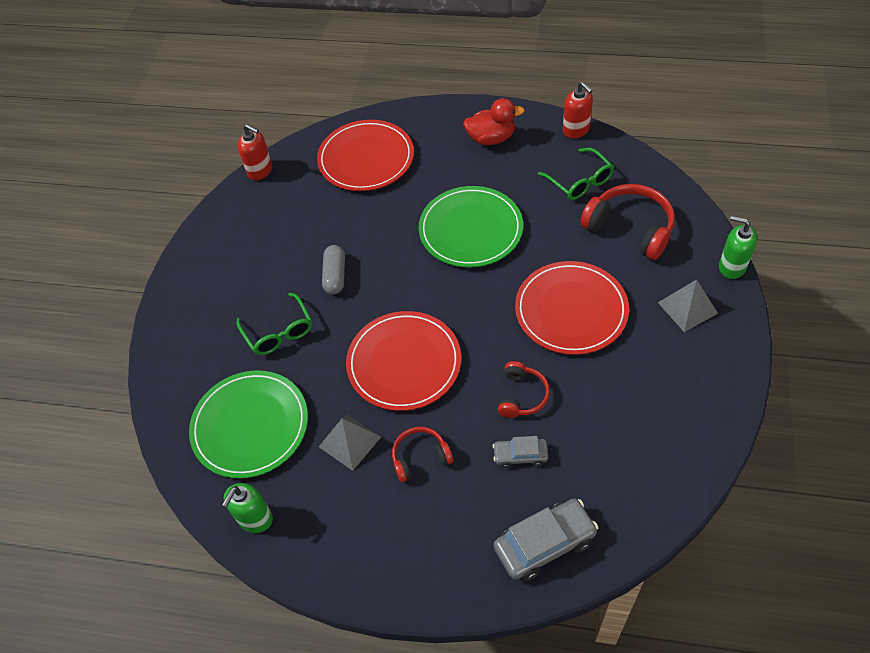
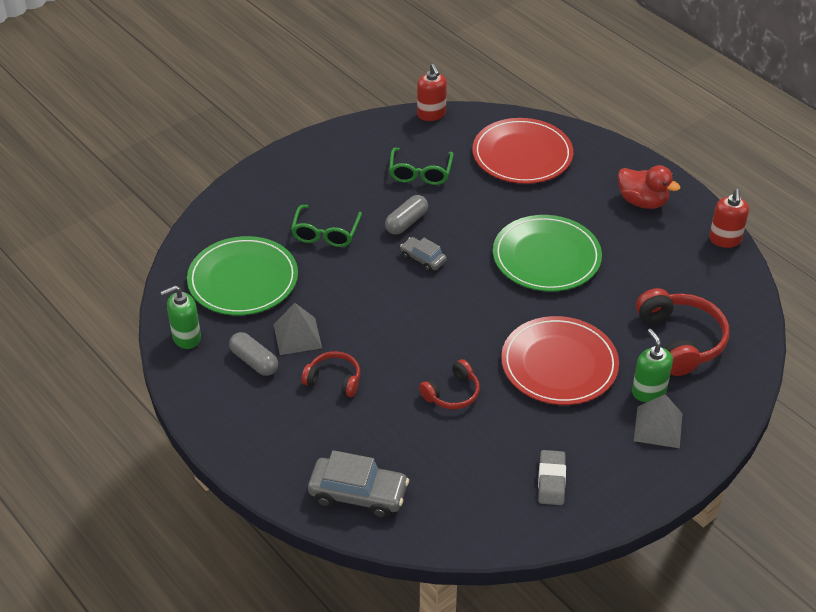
camera: 35 degrees right, 10 degrees down
(337, 493) = (254, 361): none -> grey capsule
(404, 363) = (391, 313): red plate -> none
(520, 455) = (405, 429): grey car -> grey car (423, 259)
(580, 181) = (680, 279): green glasses -> green glasses (420, 173)
(666, 410) = (551, 480): none -> grey eraser
(732, 267) = (735, 425): green soap dispenser -> green soap dispenser (648, 391)

